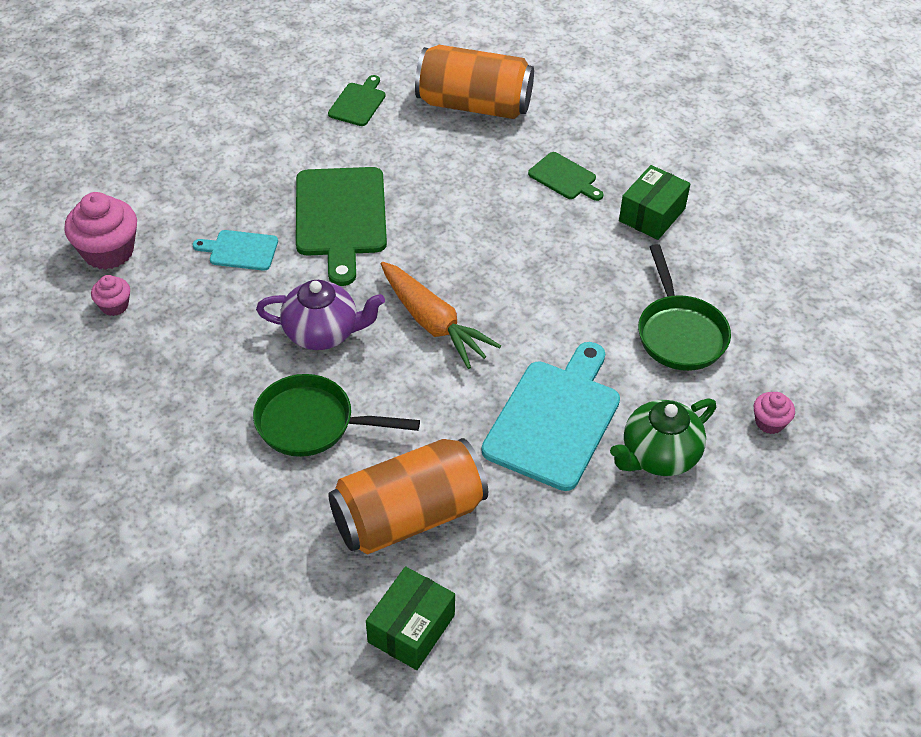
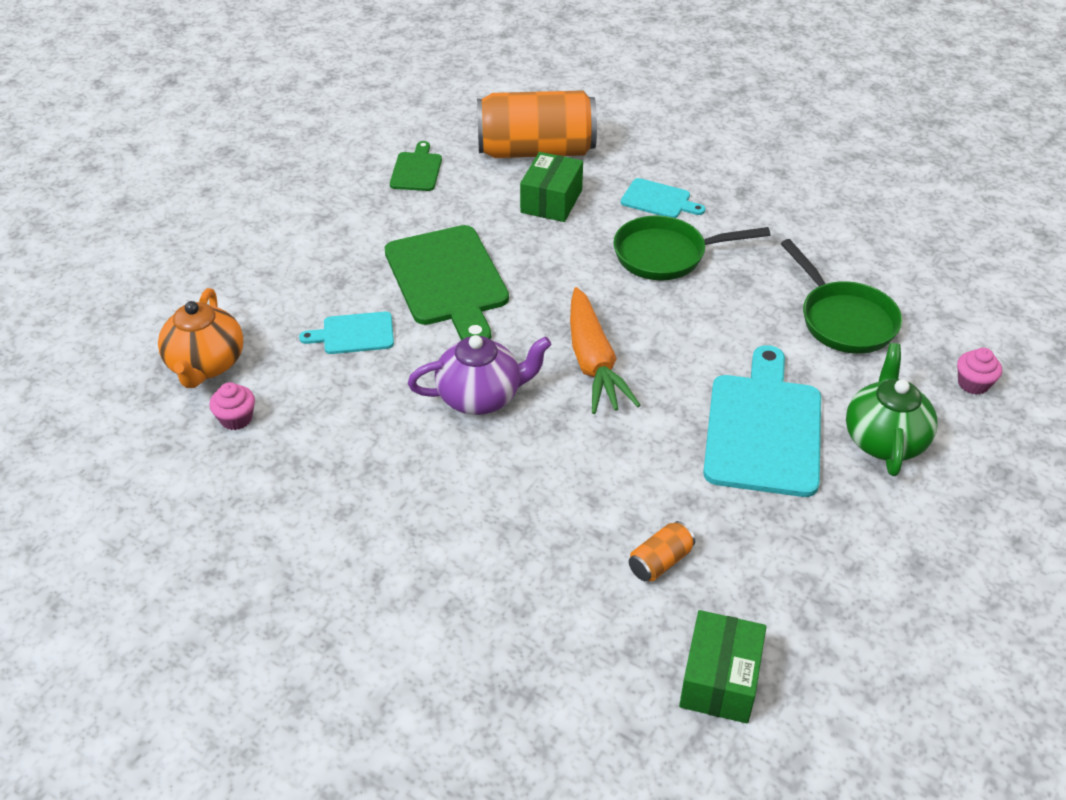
camera: 15 degrees left, 5 degrees down
(108, 251) = (206, 365): pink cupcake -> orange teapot
(312, 423) = (511, 490): green pan -> green pan (666, 255)
(408, 516) = (660, 562): orange can -> orange can, size x0.40
(433, 323) = (593, 362): orange carrot -> orange carrot turned 45 degrees clockwise
(564, 178) = (659, 200): green cutting board -> turquoise cutting board
(652, 215) = (760, 217): green box -> green box (551, 201)
(658, 455) = (884, 440): green teapot -> green teapot turned 150 degrees clockwise

